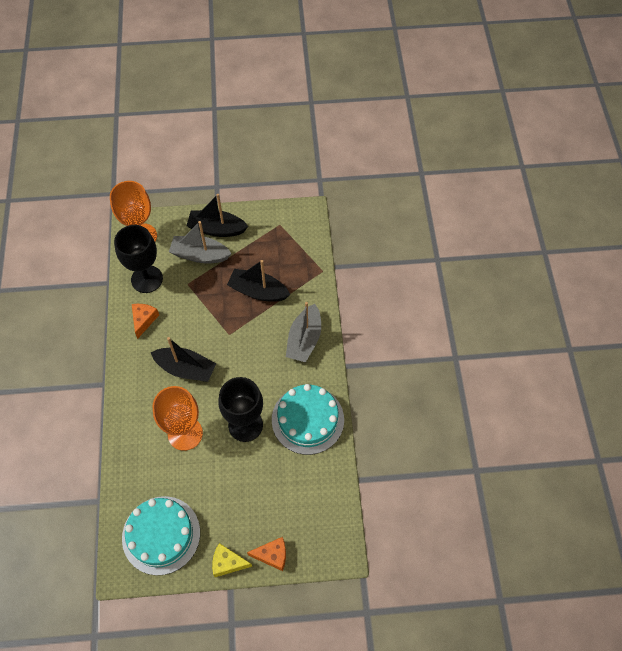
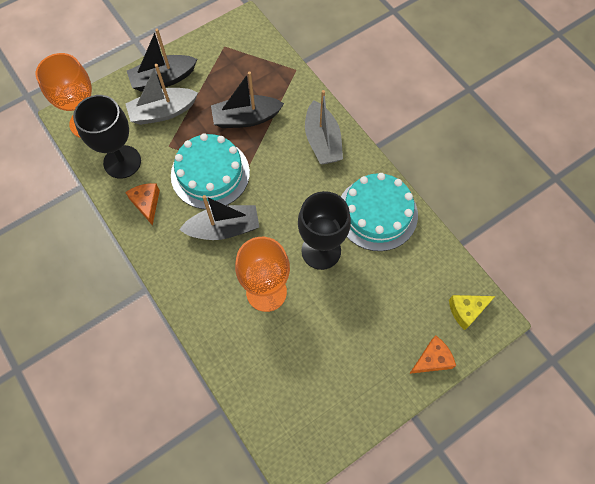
camera: 30 degrees left, 5 degrees up
(161, 535) = (310, 405): turquoise cake -> turquoise cake (210, 173)
(228, 563) = (395, 392): yellow cheese -> yellow cheese (466, 310)

